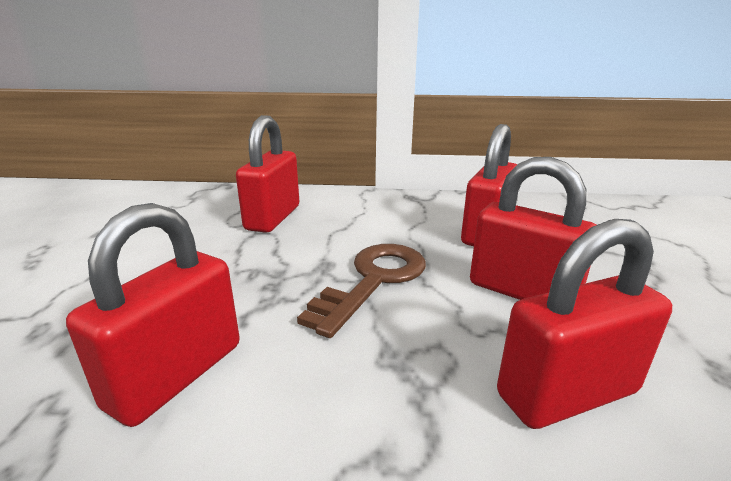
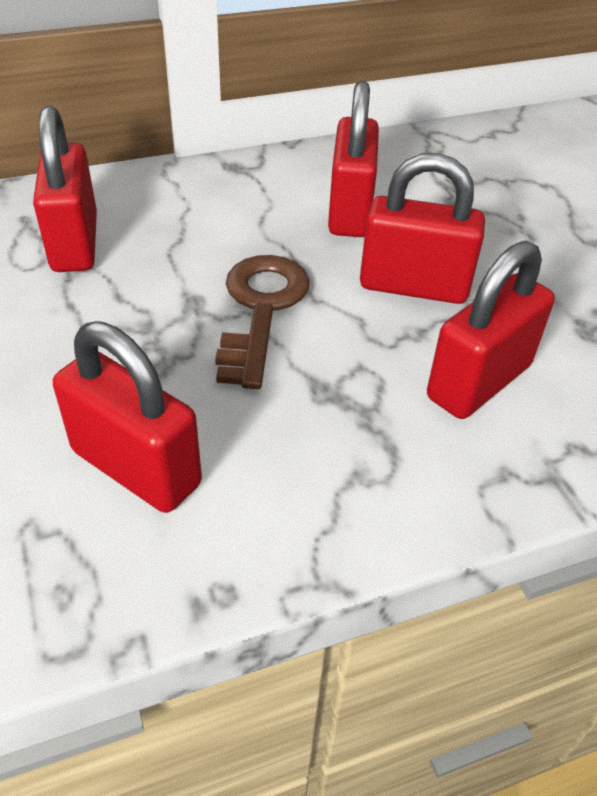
camera: 25 degrees left, 20 degrees up
(176, 375) = (136, 467): red padlock -> red padlock turned 60 degrees counterclockwise

